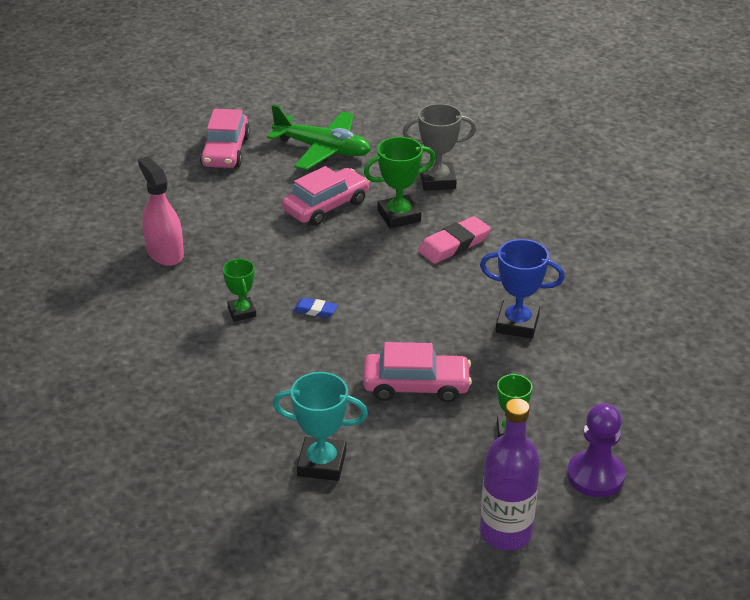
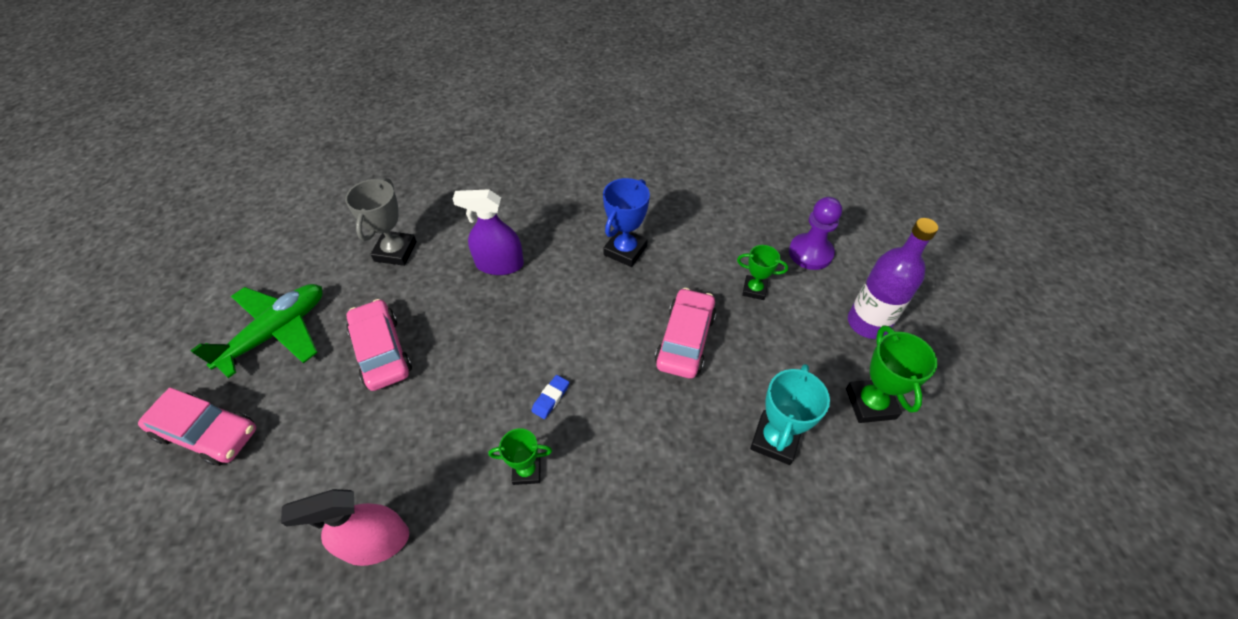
camera: 75 degrees left, 15 degrees up
(399, 216) = (434, 294): green trophy -> green trophy (870, 403)
(454, 245) = (499, 264): pink eraser -> purple spray bottle

